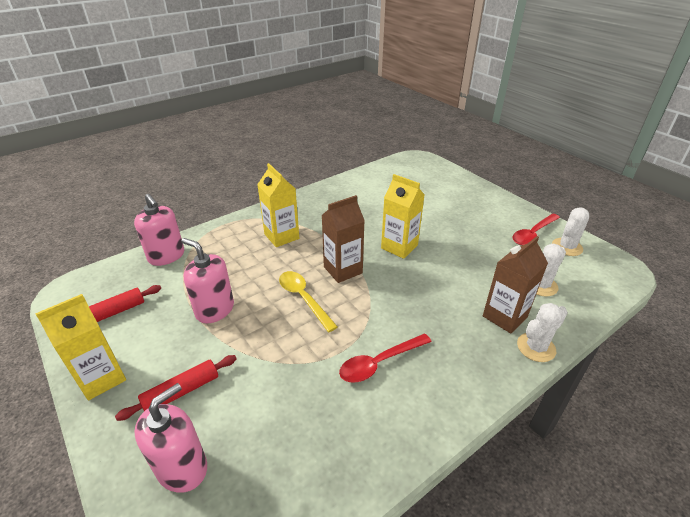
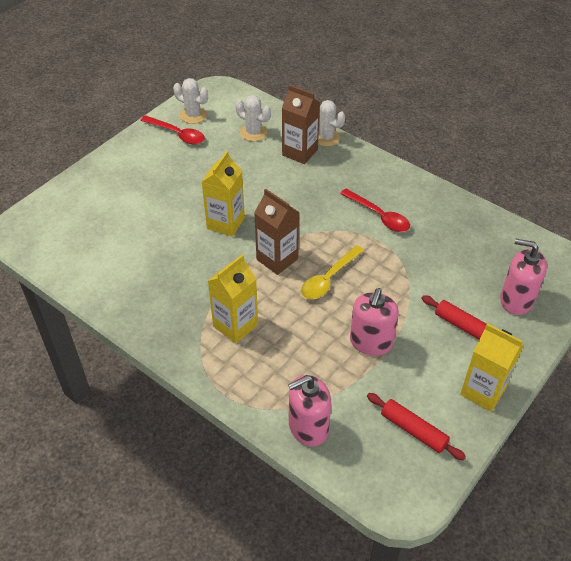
camera: 105 degrees left, 10 degrees up
(166, 256) = (308, 427): pink soap dispenser -> pink soap dispenser turned 150 degrees counterclockwise

